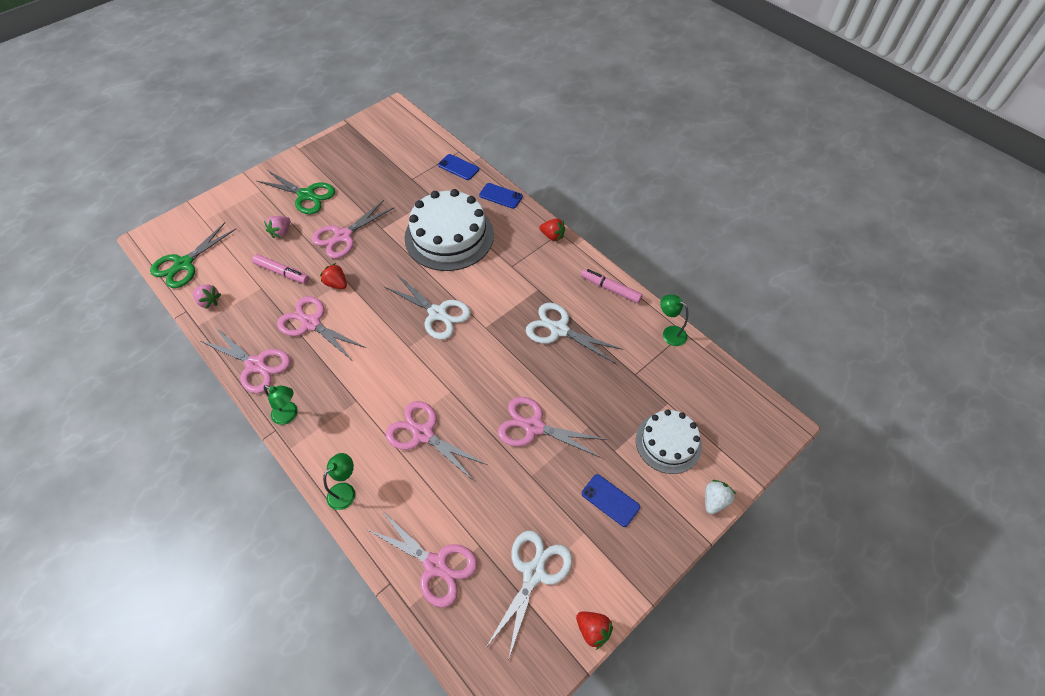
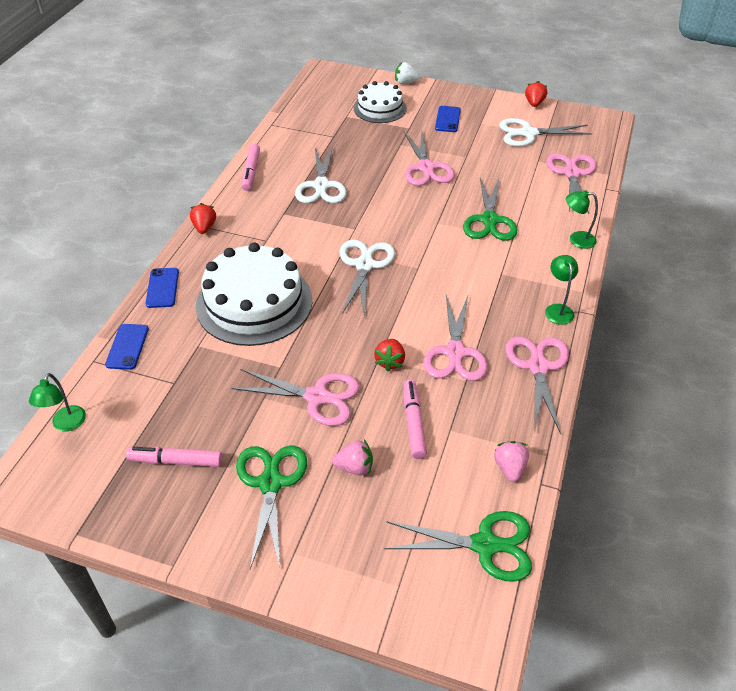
camera: 120 degrees left, 10 degrees down
(355, 165) = (176, 461): none -> pink marker
(423, 434) = (489, 220): pink scissors -> green scissors
(669, 333) = (277, 130): green lamp -> green lamp (66, 424)

